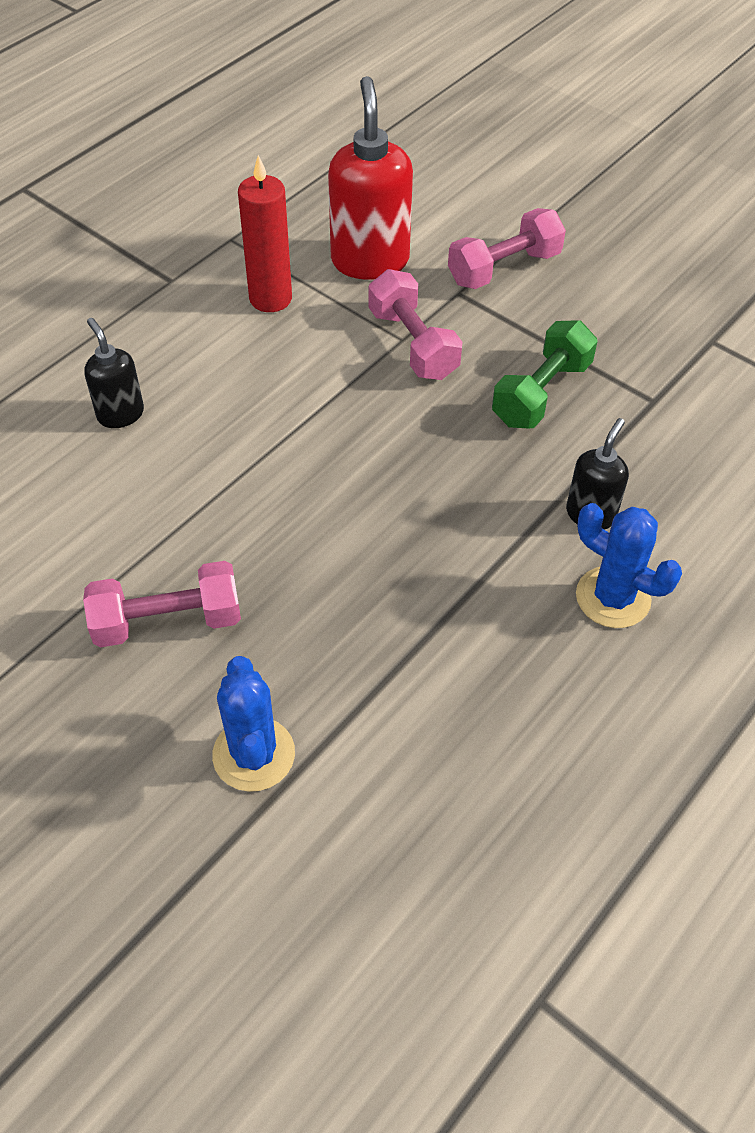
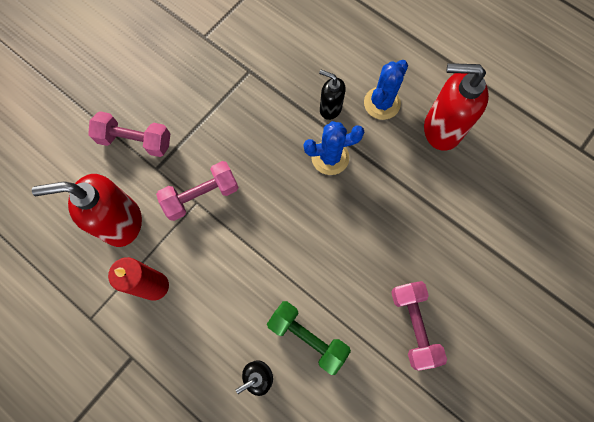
camera: 90 degrees left, 20 degrees up
(254, 754) = (487, 272): blue cactus -> blue cactus (330, 157)
(504, 268) = (135, 141): pink dumbbell -> pink dumbbell turned 45 degrees counterclockwise
(541, 393) = (243, 126): green dumbbell -> green dumbbell (307, 337)
(564, 699) = (441, 129): none -> red soap dispenser

